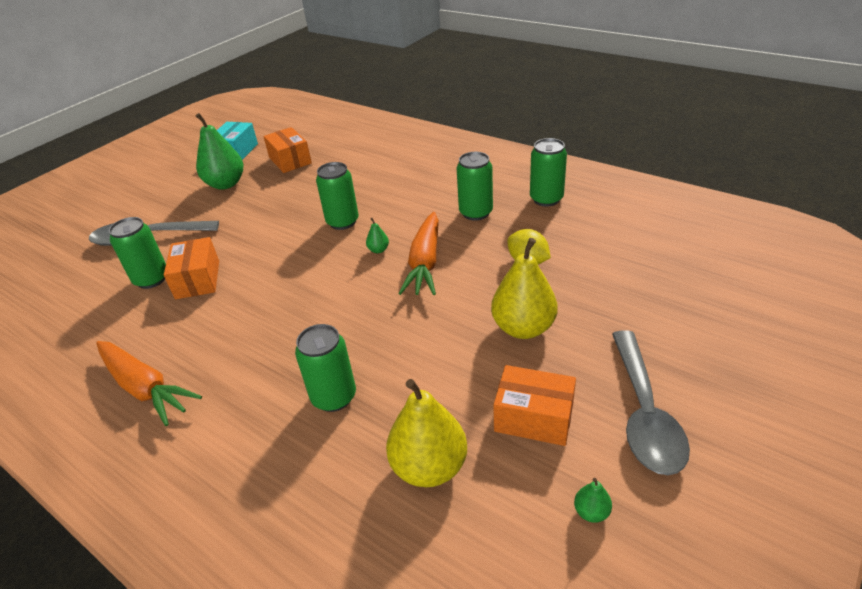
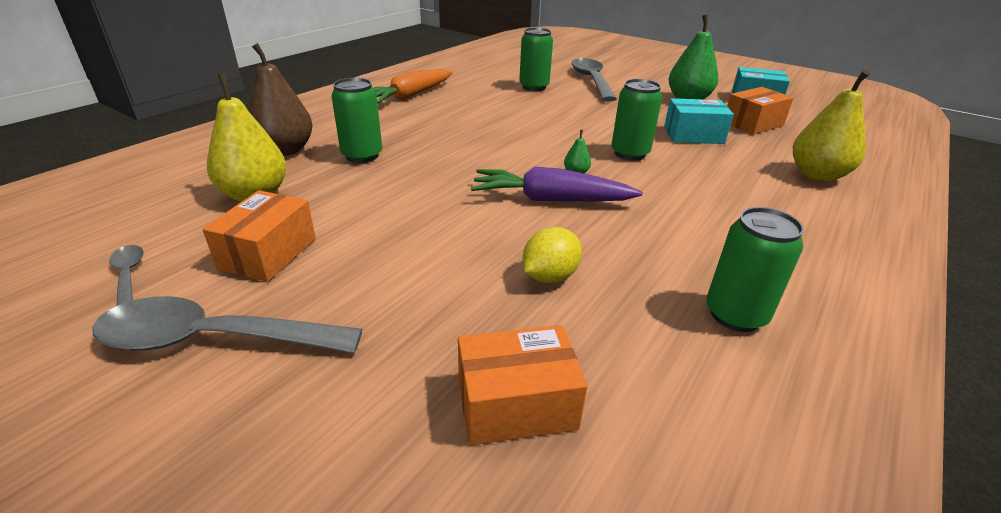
camera: 85 degrees right, 5 degrees down
(197, 279) = (531, 101): orange box -> orange box (516, 404)
(309, 189) = (693, 135): none -> turquoise box
(311, 477) = (285, 150): none -> brown pear
(425, 262) = (551, 200): orange carrot -> purple carrot
(476, 213) = (671, 240): green can -> none
(523, 328) = (411, 259): yellow pear -> yellow pear (817, 175)
(591, 512) = (128, 276): green pear -> grey spoon

